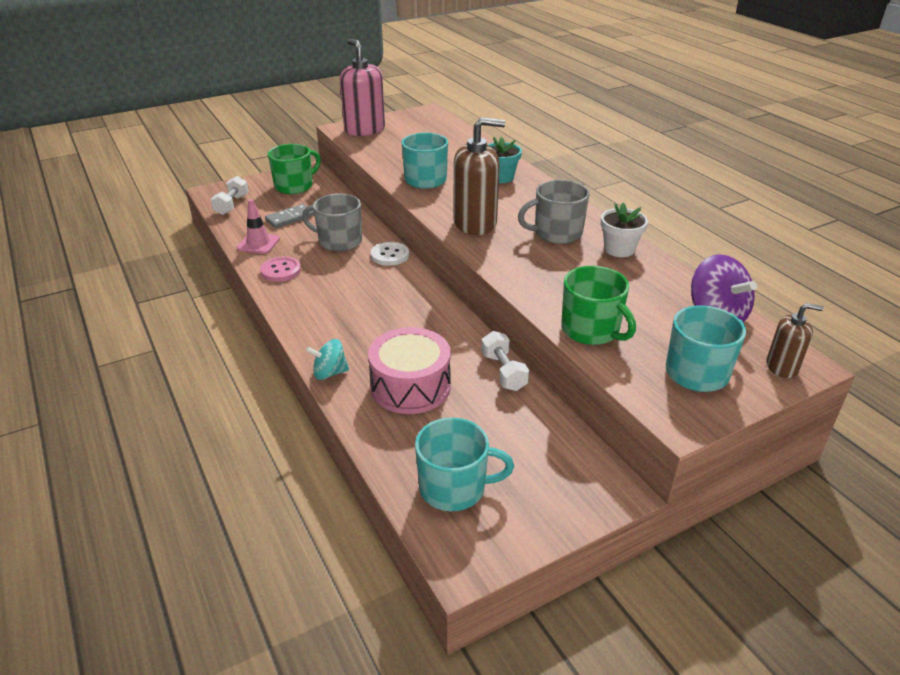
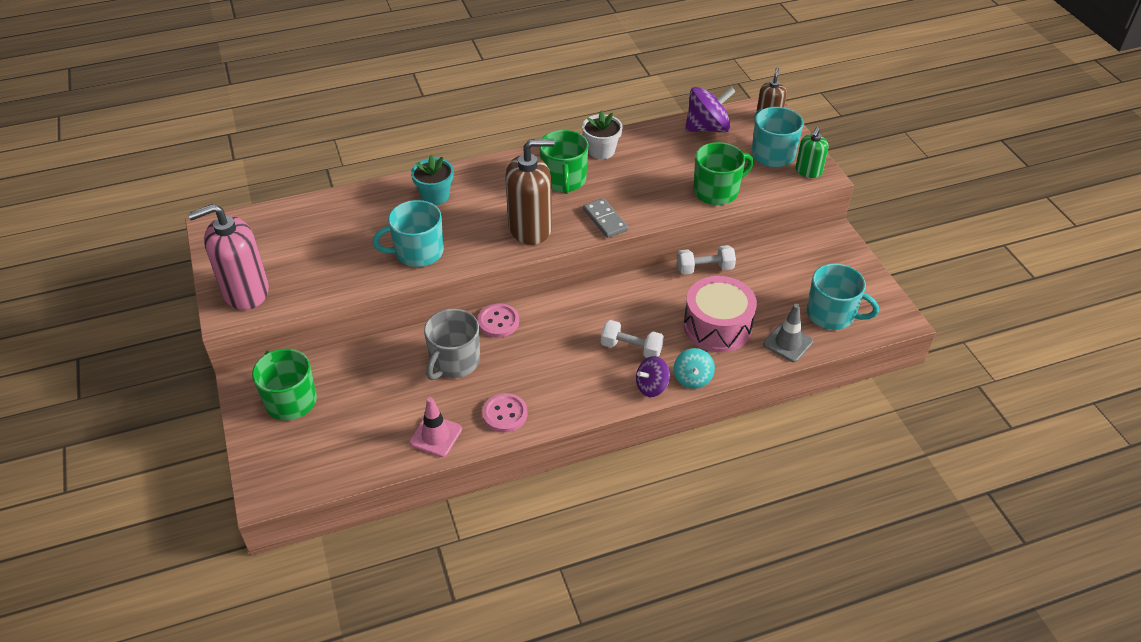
camera: 80 degrees left, 10 degrees up
(232, 205) = (318, 467): white dumbbell -> white dumbbell (631, 348)
(290, 218) = (381, 406): grey domino -> grey domino (605, 220)
(316, 347) = (651, 387): none -> purple spinning top
(390, 255) = (498, 322): white button -> pink button
(394, 446) = (788, 343): none -> grey traffic cone
(454, 487) = (832, 314): turquoise mug -> turquoise mug turned 105 degrees clockwise
(475, 223) = (530, 228): brown soap dispenser -> brown soap dispenser turned 75 degrees clockwise
(556, 233) = (564, 180): grey mug -> green mug
(681, 408) = (808, 171): none -> green soap dispenser

